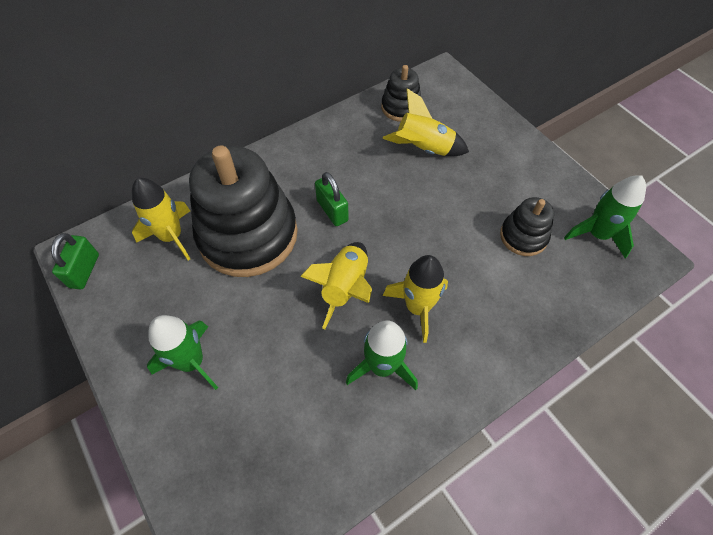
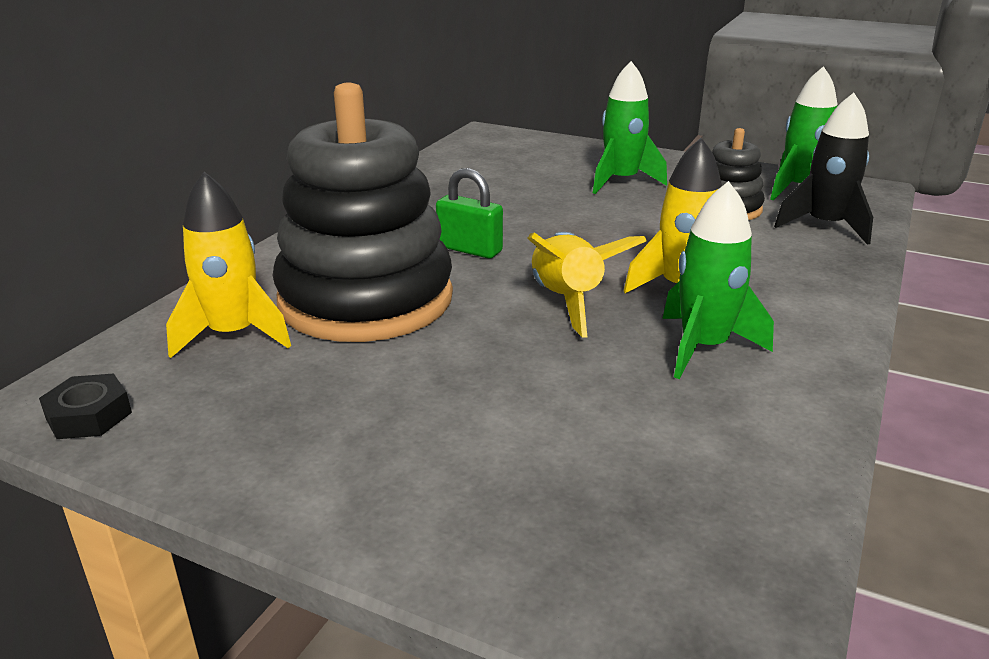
camera: 30 degrees left, 30 degrees down
(84, 271) = (89, 415): green padlock -> black nut
(192, 362) = (408, 442): green rocket -> green rocket (621, 181)
(401, 107) = (465, 162): black stacking toy -> none
(423, 149) = (531, 182): yellow rocket -> none
(570, 286) = (825, 226): none -> black rocket

